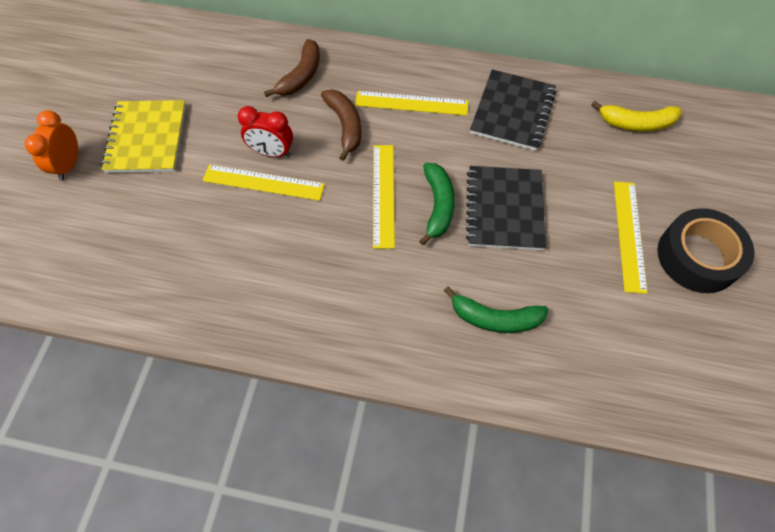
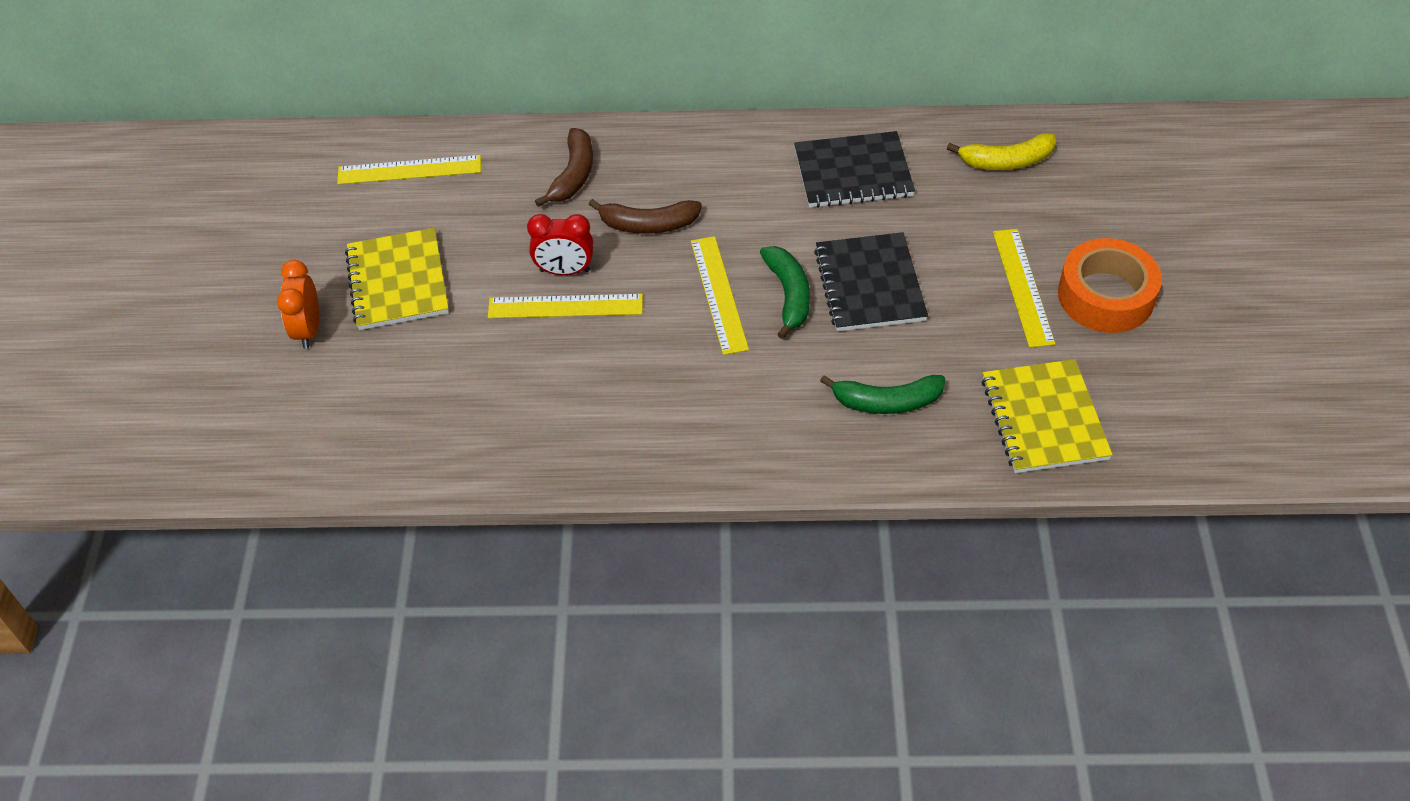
camera: 10 degrees left, 10 degrees down
(345, 126) = (648, 224): brown banana -> brown banana turned 120 degrees clockwise
(411, 103) = (724, 184): yellow ruler -> yellow ruler (409, 170)
(513, 112) = (853, 173): black notebook -> black notebook turned 75 degrees clockwise
(624, 362) = (1043, 418): none -> yellow notebook
(697, 257) = (1105, 296): black tape -> orange tape

